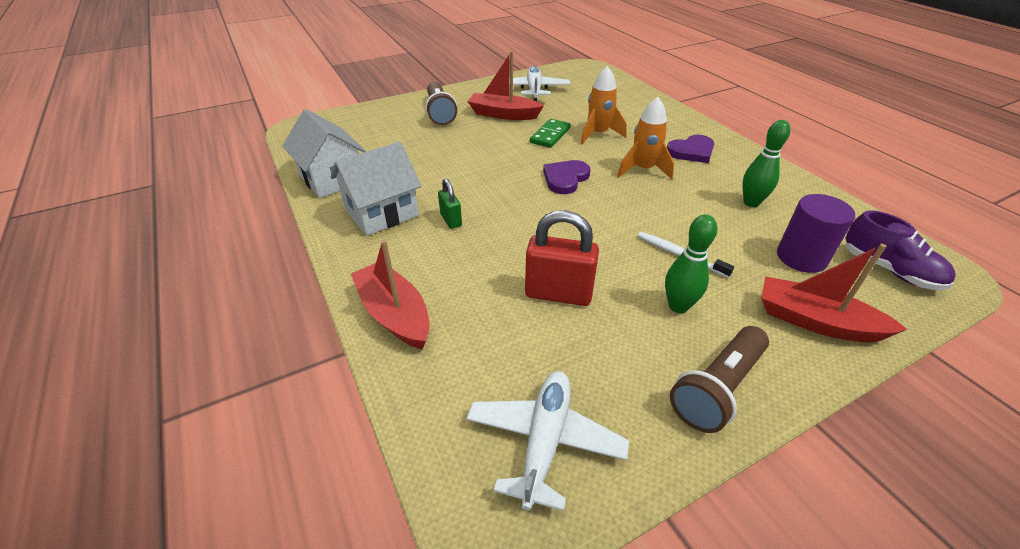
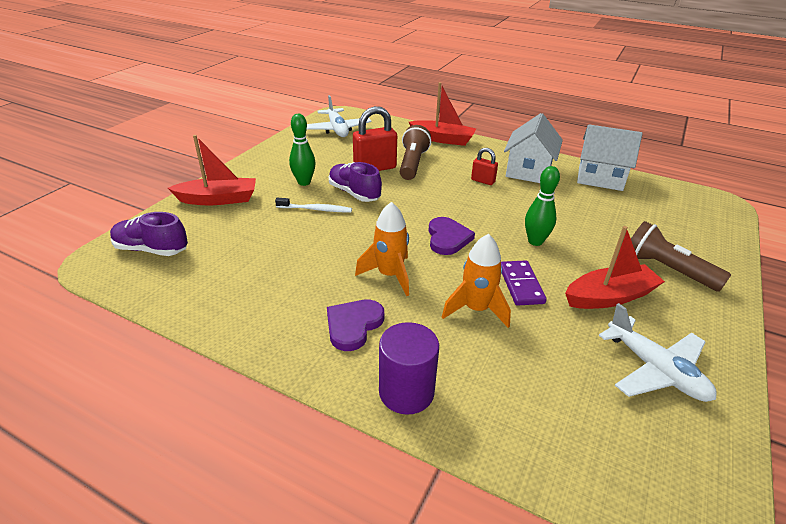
camera: 145 degrees right, 5 degrees down
(451, 220) = (483, 181): green padlock -> red padlock
(550, 135) = (521, 285): green domino -> purple domino
(618, 260) = (354, 193): none -> purple shoe
(717, 389) = (272, 159): brown flashlight -> brown flashlight (412, 163)
(751, 202) = (269, 274): green bowling pin -> green bowling pin (535, 241)
(801, 257) = (223, 236): purple cylinder -> purple cylinder (406, 392)

